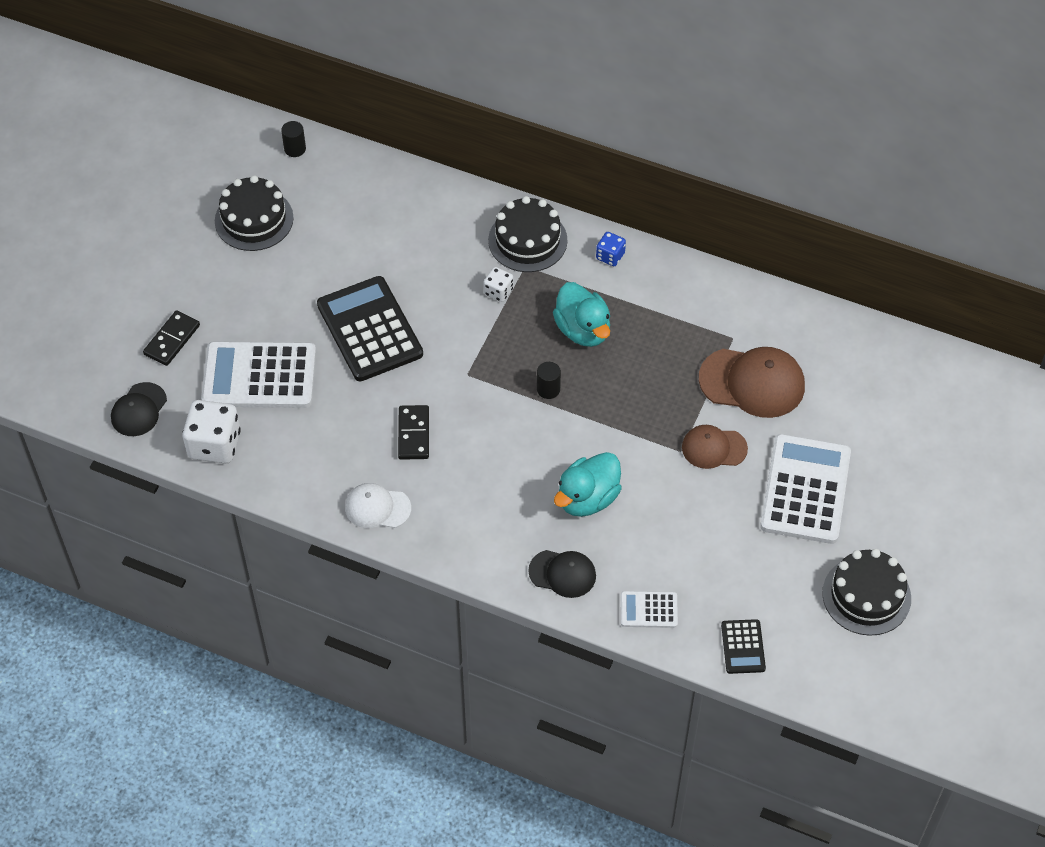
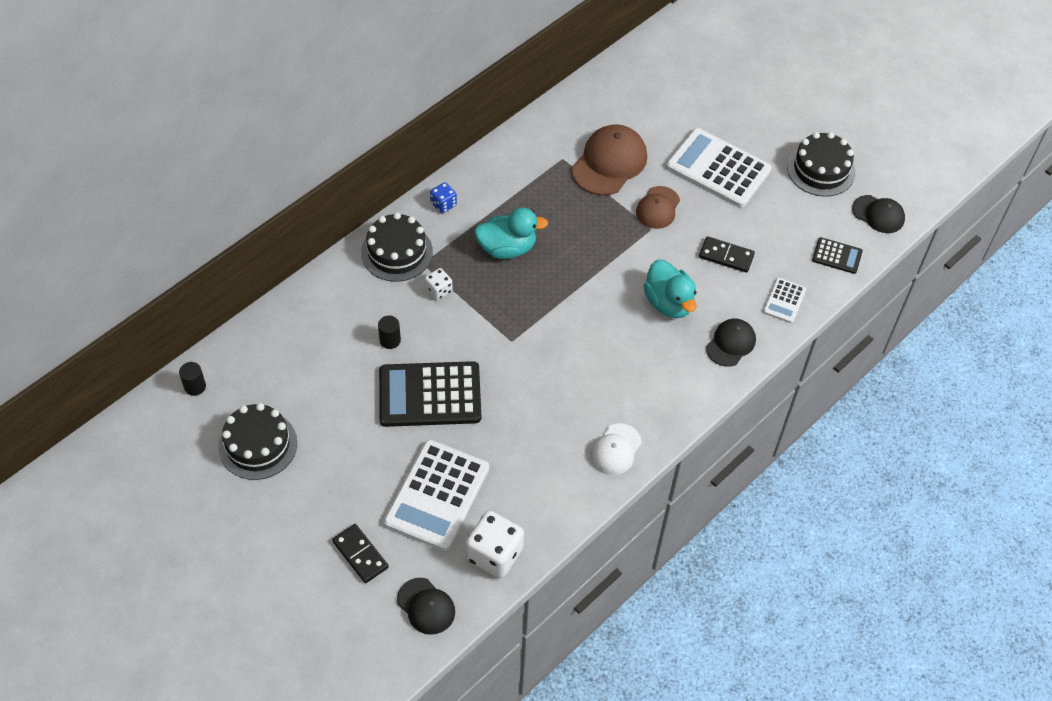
camera: 70 degrees left, 0 degrees up
(414, 434) = (554, 399): black domino -> black domino (726, 256)
(548, 389) = (553, 291): black cylinder -> black cylinder (390, 340)
(831, 675) = (878, 214): none -> black cap

